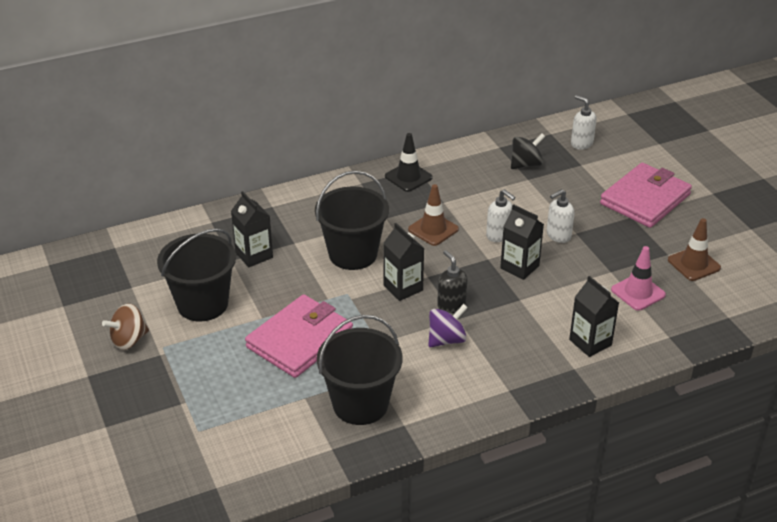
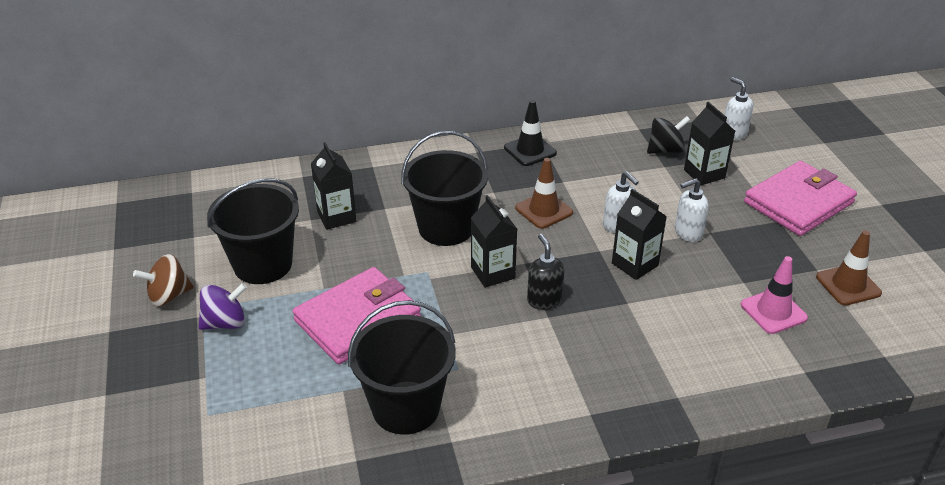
camera: 10 degrees right, 0 degrees up
(446, 339) = (529, 340): purple spinning top -> purple spinning top (225, 323)
(590, 342) = (703, 366): black carton -> black carton (704, 174)

